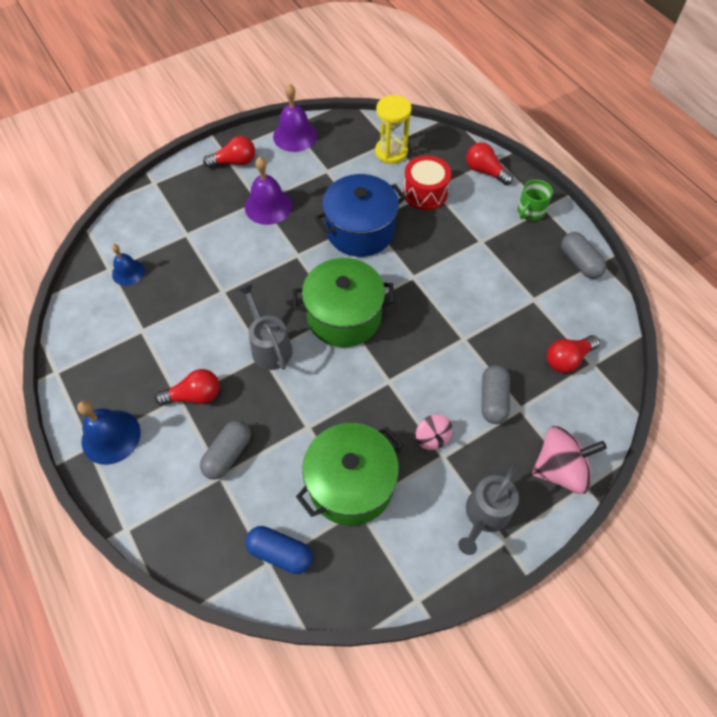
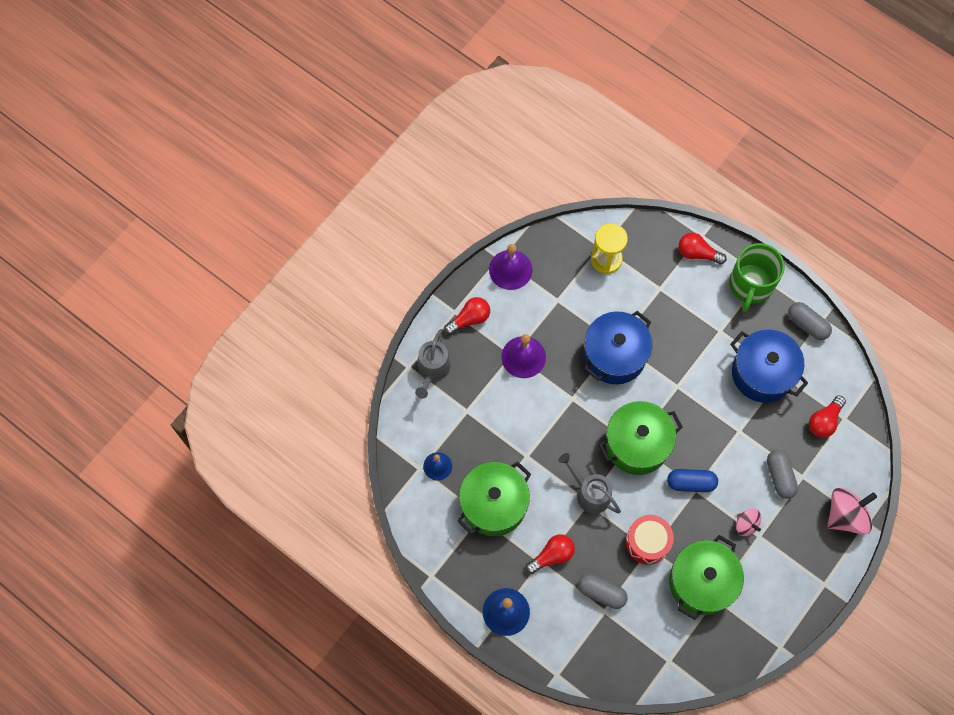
camera: 20 degrees left, 10 degrees up
(162, 325) = (494, 504): none -> green pot
(228, 454) = (601, 593): grey capsule -> grey capsule turned 75 degrees counterclockwise
(280, 552) = (674, 650): blue capsule -> blue capsule (691, 483)
(425, 193) = (654, 295): red drum -> red drum (647, 542)
(485, 515) = (804, 570): grey watering can -> grey watering can (432, 370)
(512, 292) = (762, 373): none -> blue pot
(530, 211) = (750, 285): green mug -> green mug, size x1.79

